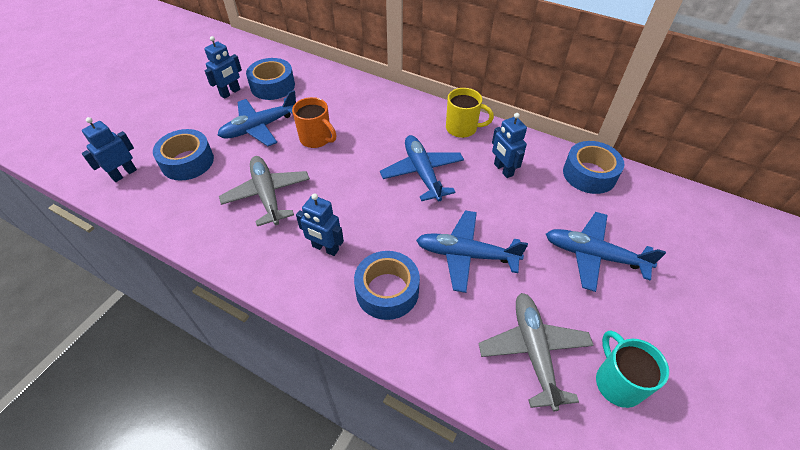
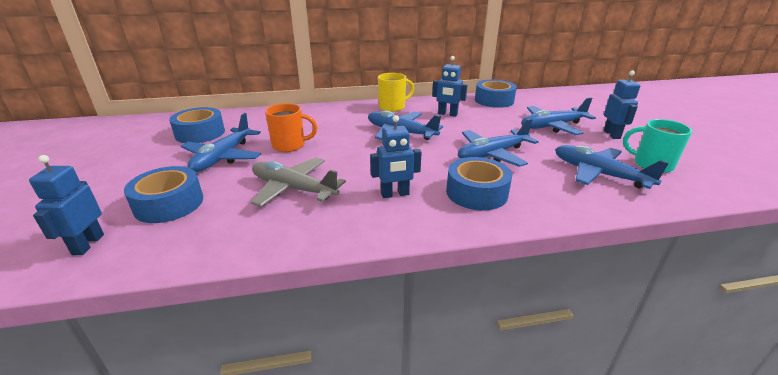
camera: 40 degrees left, 20 degrees down
(230, 93) = (157, 149): blue robot -> blue robot (612, 134)
(533, 351) = (599, 174): grey plane -> blue plane

